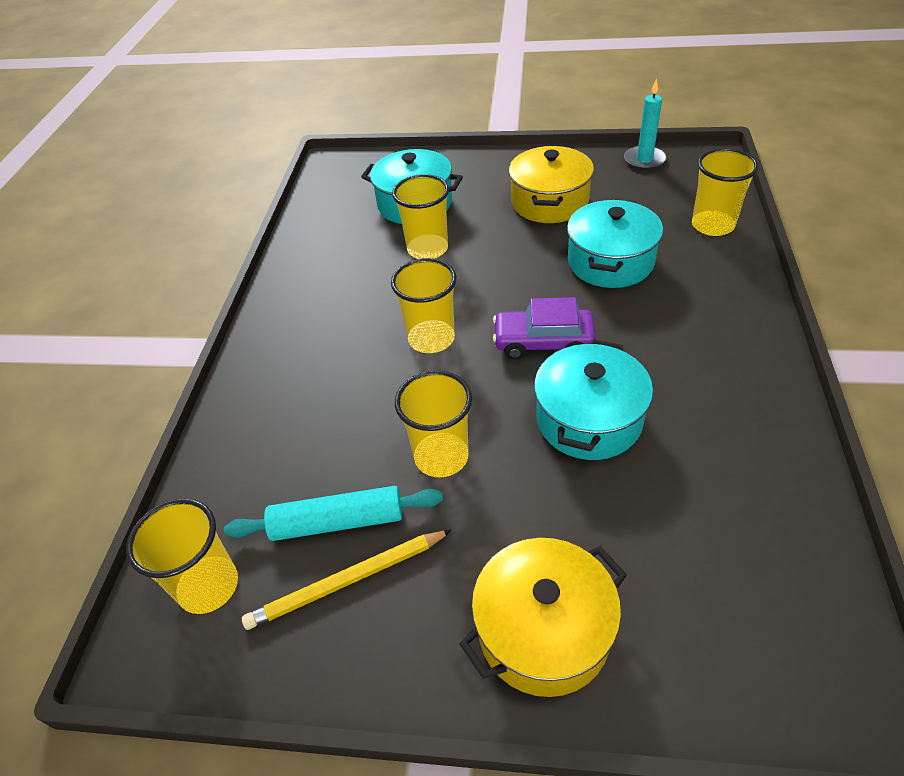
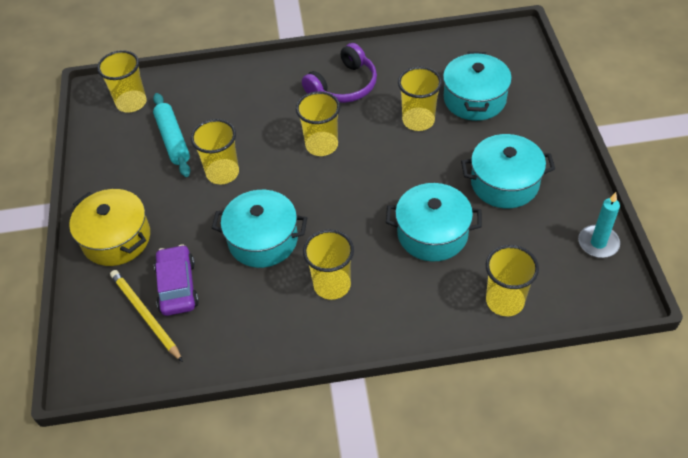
camera: 75 degrees right, 5 degrees up
(331, 305) = (344, 86): none -> purple headphones
(347, 581) = (138, 154): yellow pencil -> yellow pencil (145, 315)
(543, 342) = (331, 205): purple car -> purple car (177, 286)
(549, 202) = (504, 183): yellow pot -> turquoise pot
(678, 356) = (332, 285): none -> yellow cup

